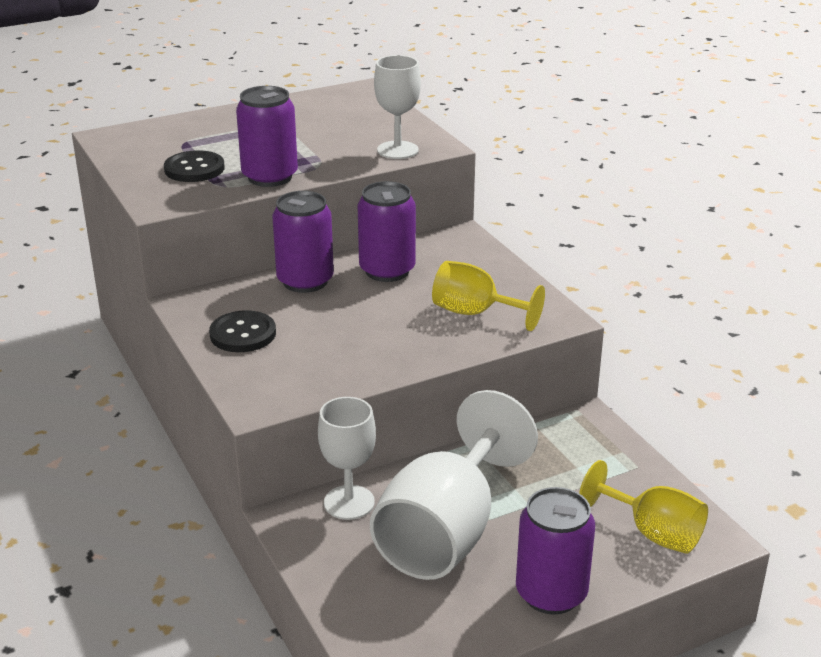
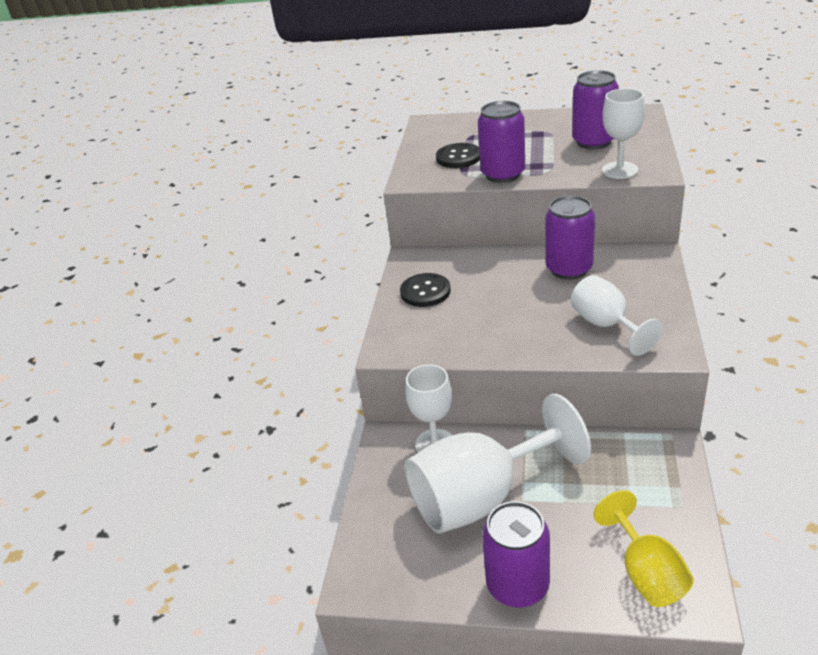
camera: 40 degrees right, 5 degrees up
(305, 281) = (502, 262): purple can -> purple can (593, 142)
(475, 313) = (606, 325): yellow goblet -> white goblet

